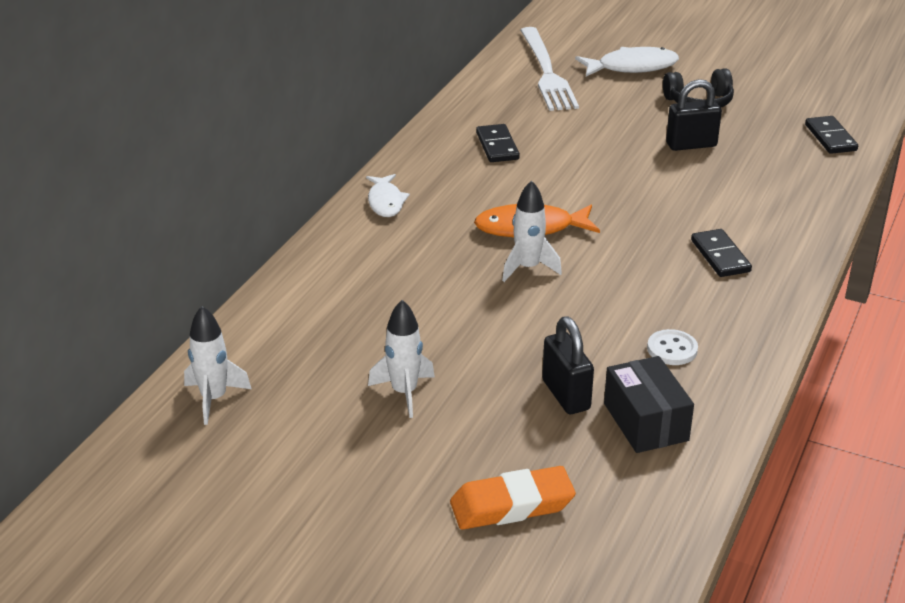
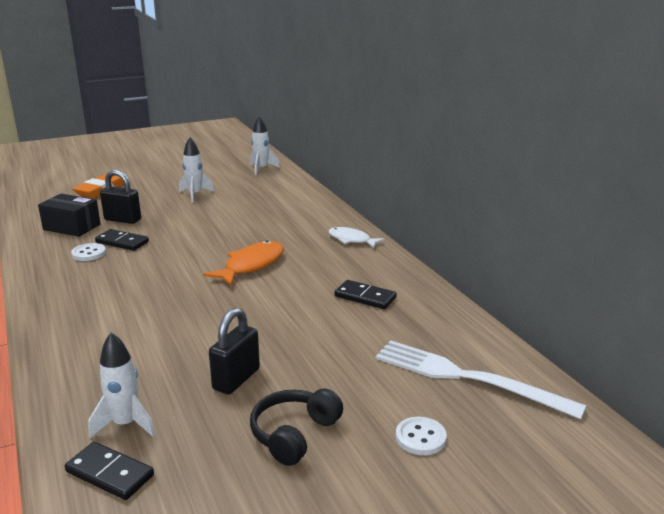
camera: 130 degrees right, 10 degrees down
(528, 268) = (219, 249): white rocket -> white rocket (126, 424)
(632, 67) = (420, 437): white fish -> white button
(720, 256) = (110, 307): black domino -> black domino (122, 242)

